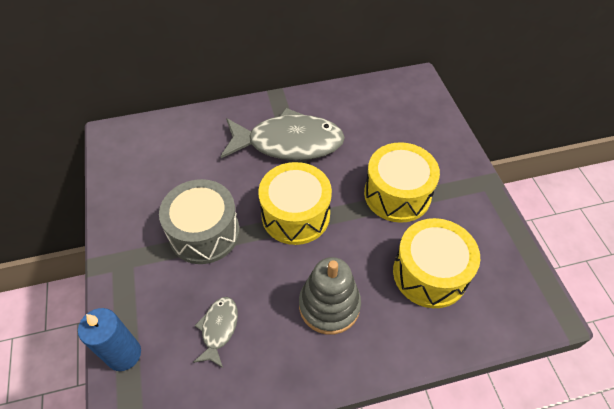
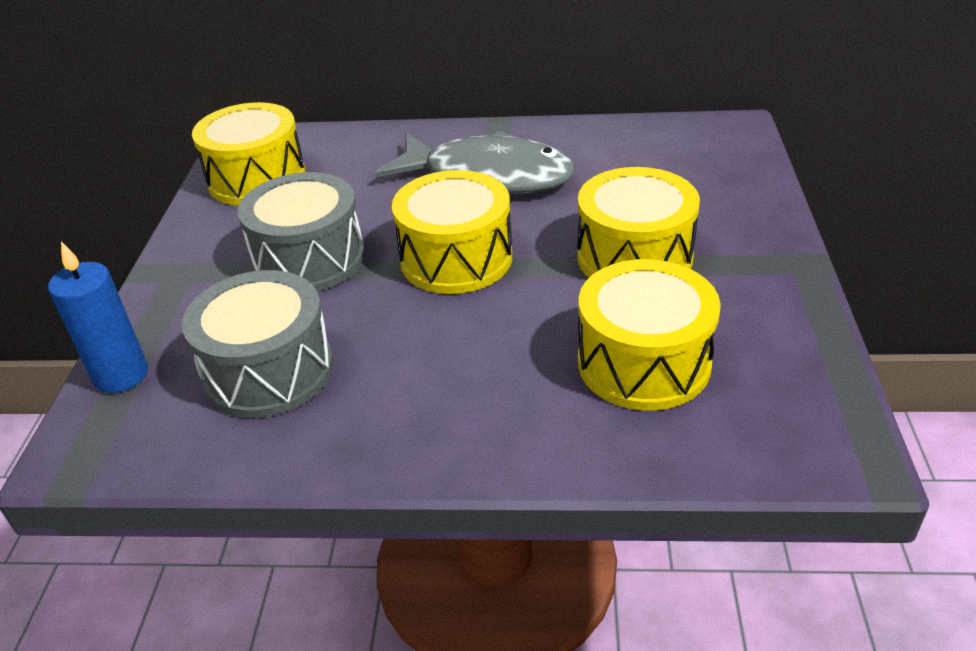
camera: 20 degrees right, 15 degrees down
(138, 169) = (257, 179): none -> yellow drum
(218, 329) = (269, 371): grey fish -> grey drum
(329, 305) = (453, 374): grey stacking toy -> none

